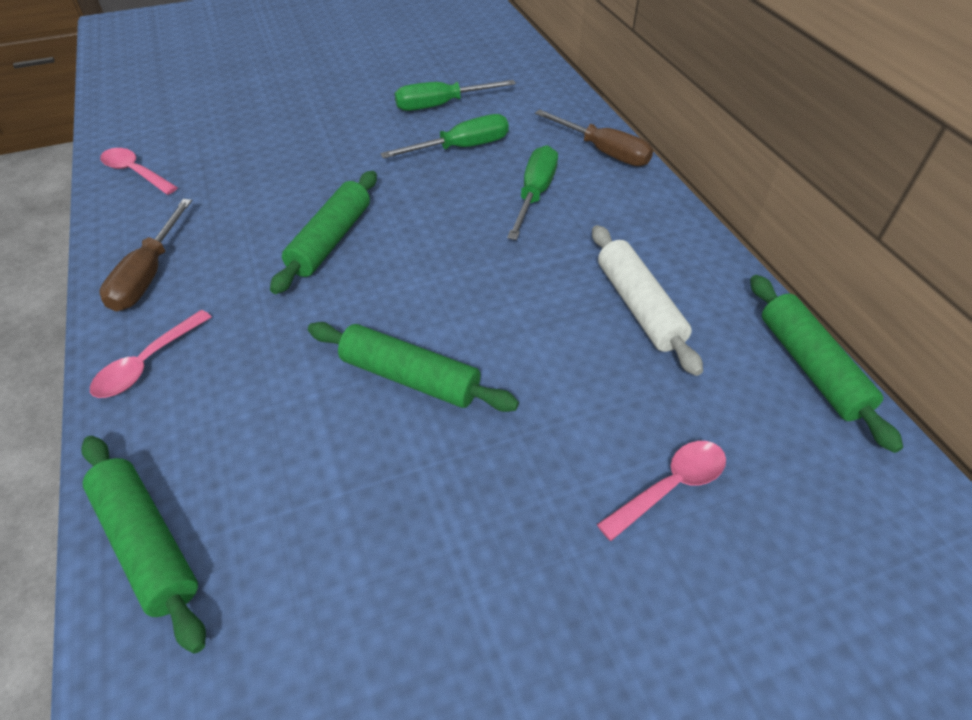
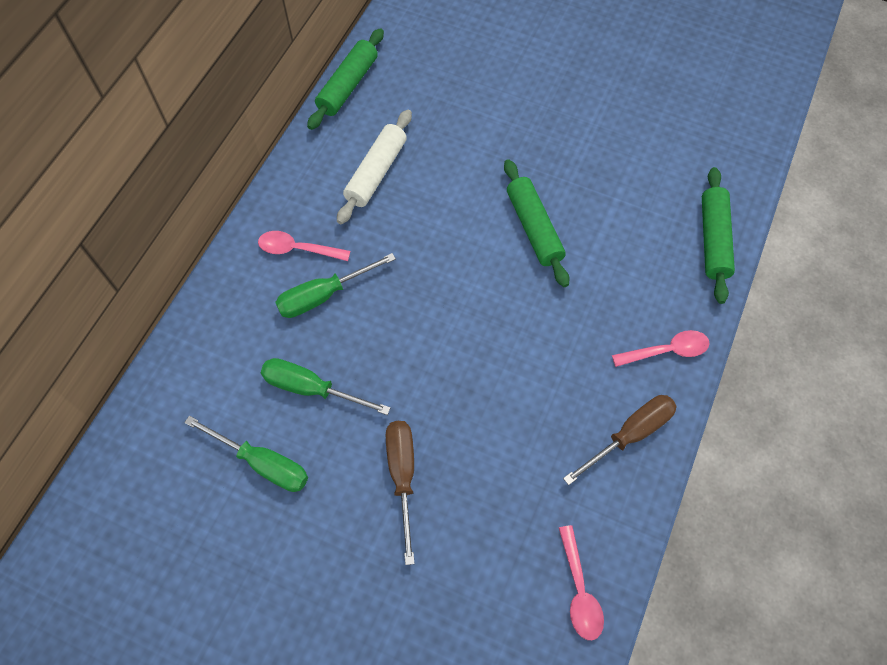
camera: 135 degrees left, 15 degrees up
(330, 240) = (491, 367): green rolling pin -> none
(603, 152) = (227, 294): brown screwdriver -> brown screwdriver (402, 476)
(670, 486) = (477, 96): pink spoon -> pink spoon (298, 249)

